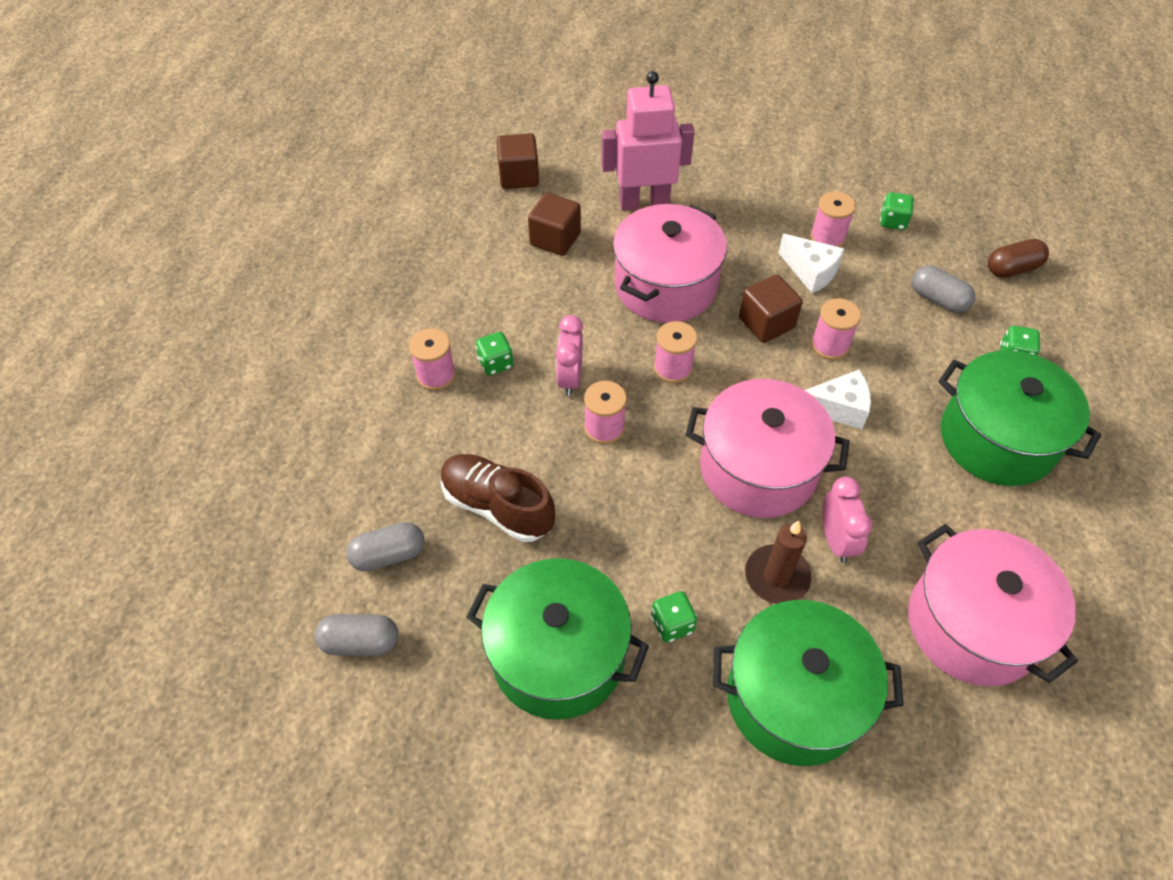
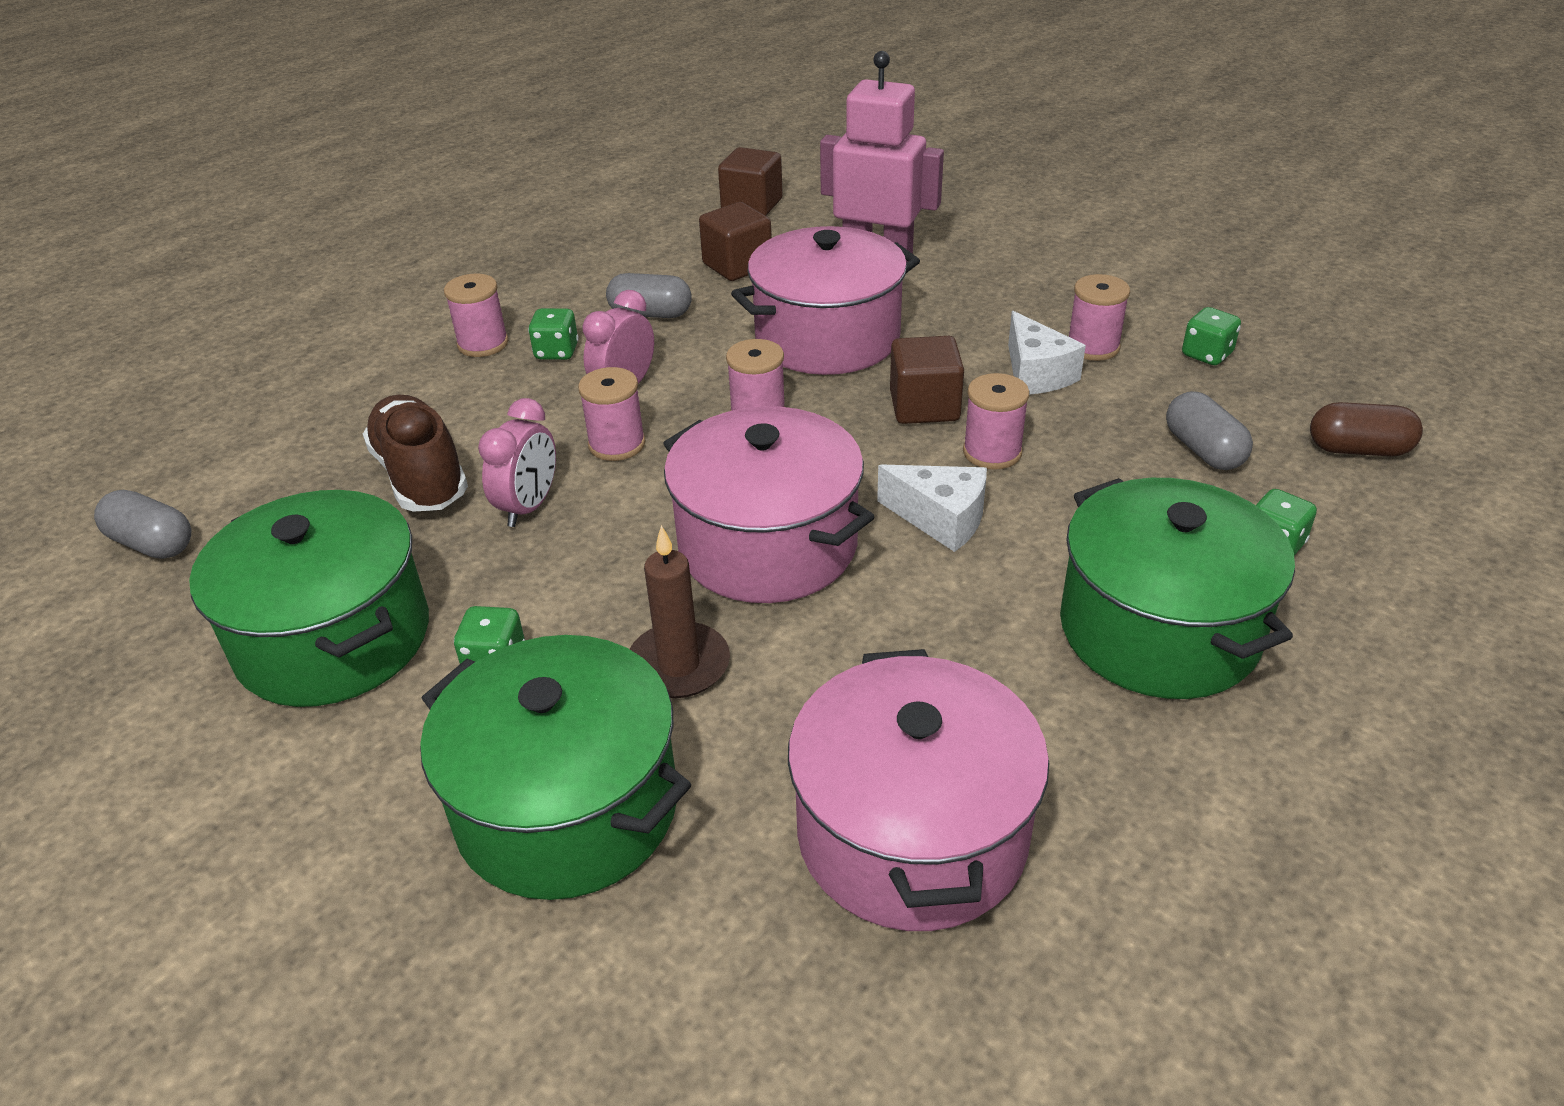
camera: 30 degrees right, 15 degrees down
(388, 555) = (265, 479): grey capsule -> grey capsule (650, 314)
(836, 540) = (800, 657): pink clock -> pink clock (529, 507)

